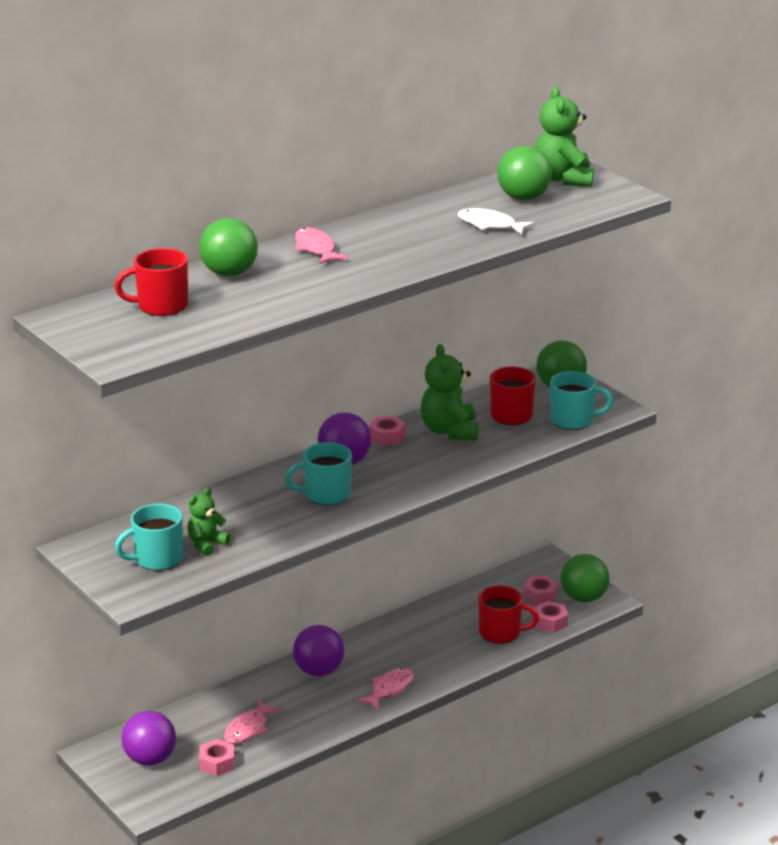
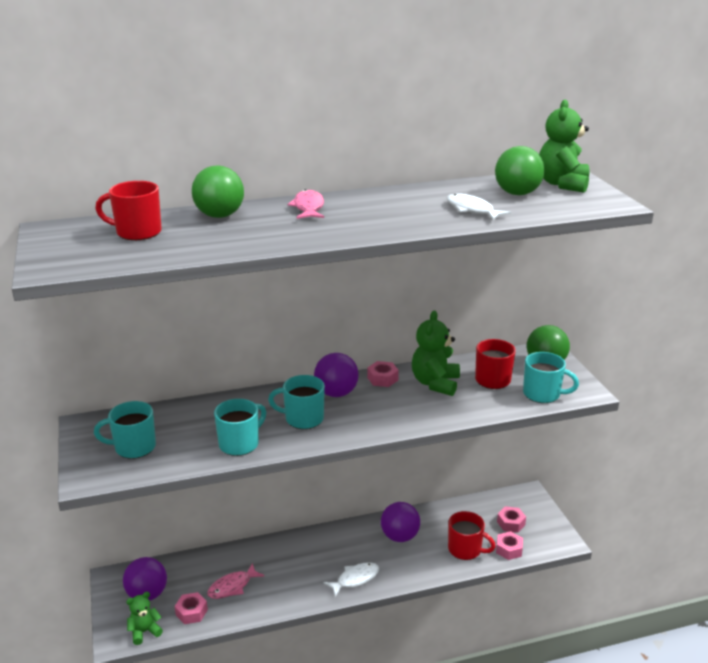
camera: 20 degrees right, 0 degrees up
(206, 544) = (181, 442): green teddy bear -> green teddy bear (144, 631)
(274, 532) = (240, 444): none -> turquoise mug
(319, 671) = (311, 548): purple ball -> purple ball (400, 536)
(389, 689) = (355, 579): pink fish -> white fish
(583, 598) = (544, 534): green ball -> none

